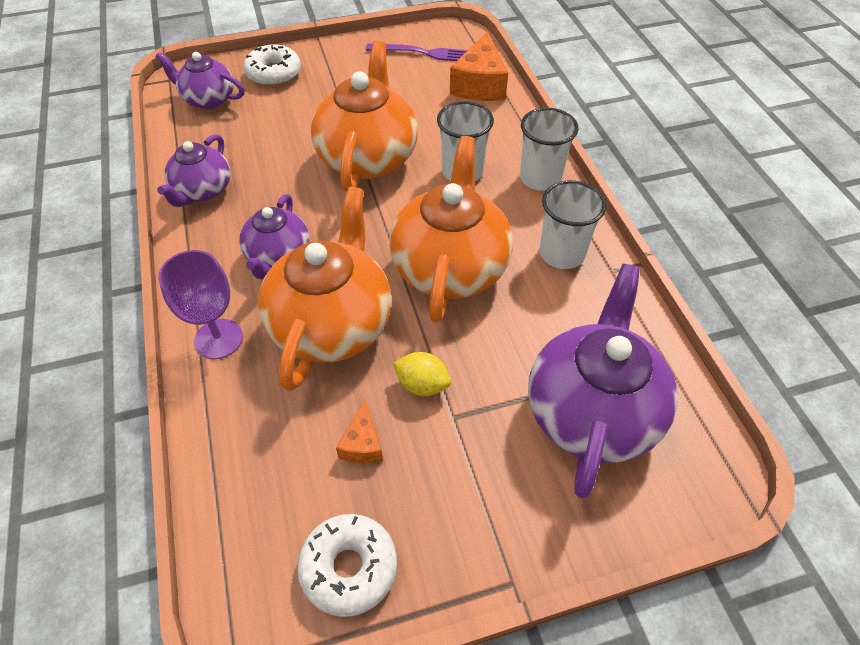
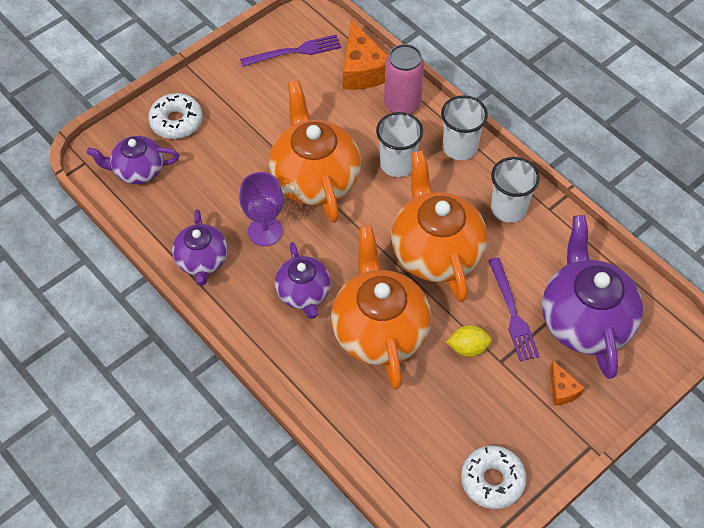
camera: 25 degrees left, 5 degrees up
(218, 339) = (306, 375): purple goblet -> purple goblet (265, 231)
(362, 444) = (453, 404): orange cheese -> orange cheese (562, 390)
(501, 123) = (402, 104): none -> pink can
(501, 365) = (512, 312): none -> purple fork

